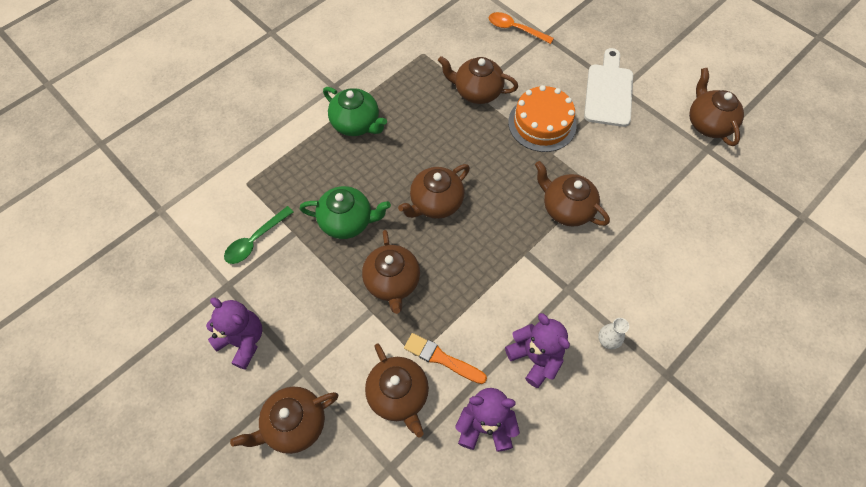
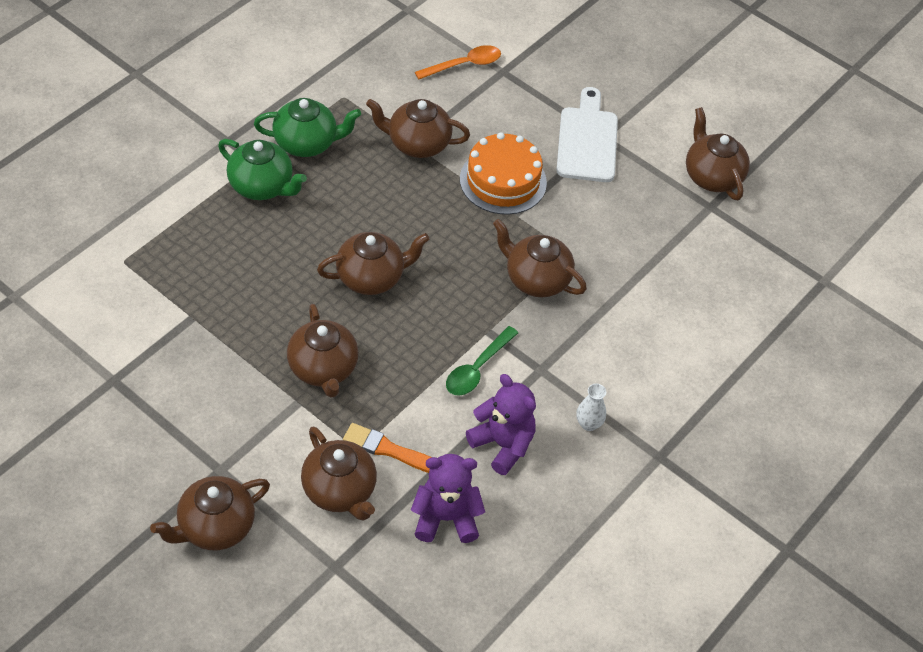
camera: 10 degrees left, 10 degrees down
(243, 341) = (141, 441): purple teddy bear -> none
(255, 240) = (143, 327): green spoon -> green spoon (477, 368)
(347, 221) = (260, 302): green teapot -> green teapot (307, 143)
(435, 203) = (371, 277): brown teapot -> brown teapot turned 150 degrees counterclockwise
(515, 29) = (464, 65): orange spoon -> orange spoon turned 135 degrees clockwise

